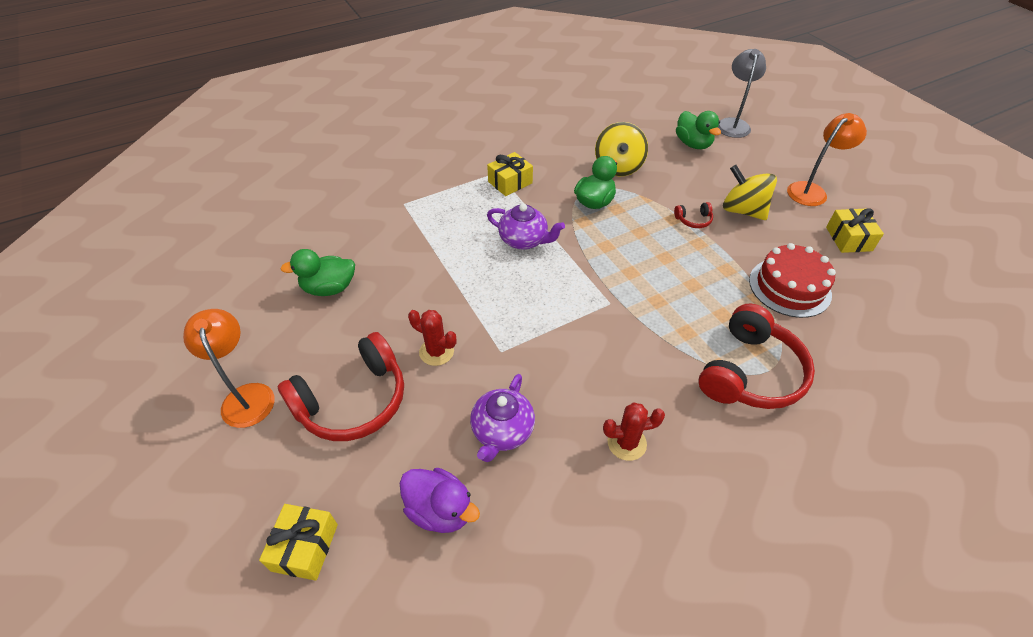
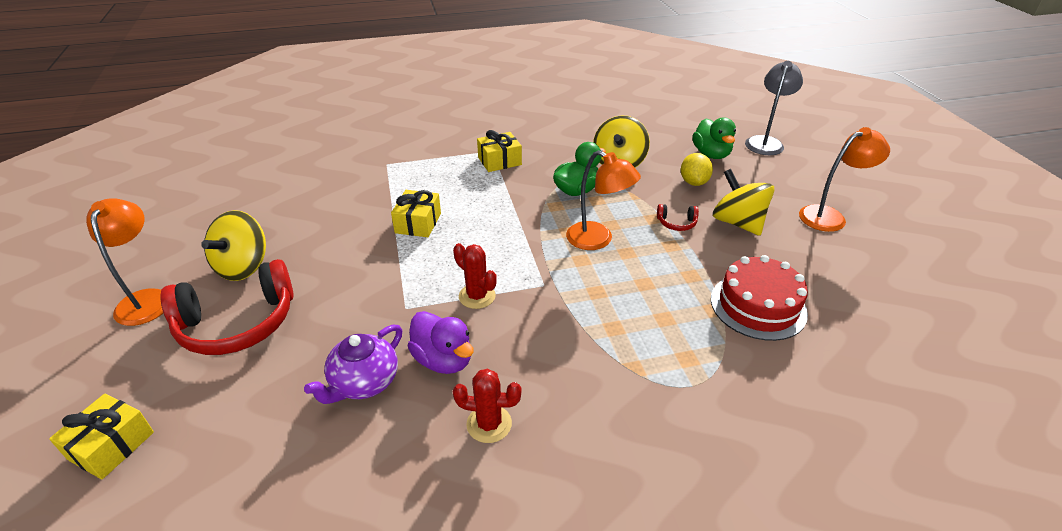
camera: 15 degrees right, 10 degrees down
(324, 341) = (243, 267): none -> yellow spinning top
(329, 288) = (276, 223): green duck -> none
(436, 352) = (342, 296): red cactus -> red cactus (477, 296)
(440, 510) = (258, 443): purple duck -> purple duck (443, 360)
(524, 240) = (485, 213): purple teapot -> none
(635, 249) = (598, 240): none -> orange lamp
(690, 176) = (693, 182): none -> yellow lemon
(750, 372) = (668, 383): red headphones -> none
(848, 239) = (854, 270): yellow gift -> yellow gift (418, 223)

